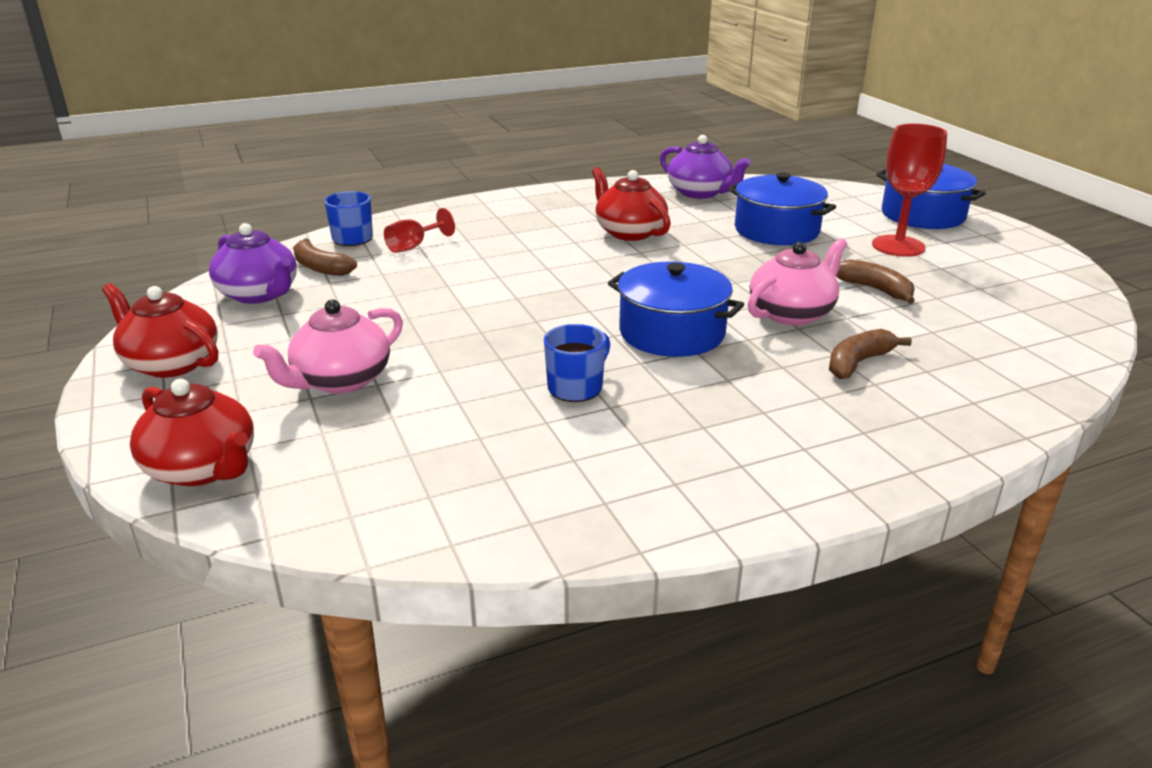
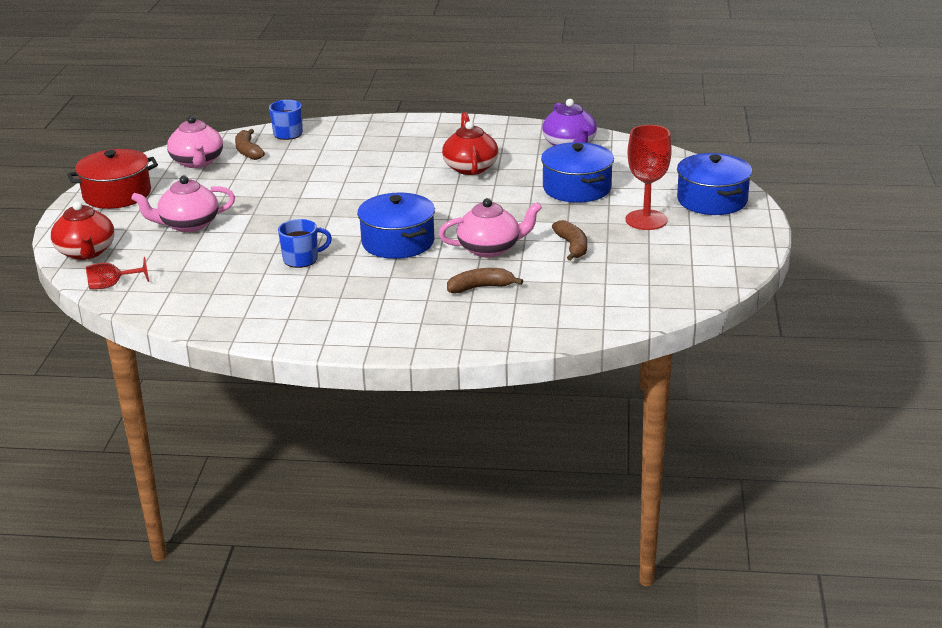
camera: 30 degrees right, 0 degrees up
(171, 363) = (117, 194): red teapot -> red pot
(259, 294) = (197, 162): purple teapot -> pink teapot
(413, 246) = (318, 148): red goblet -> red goblet (112, 285)

